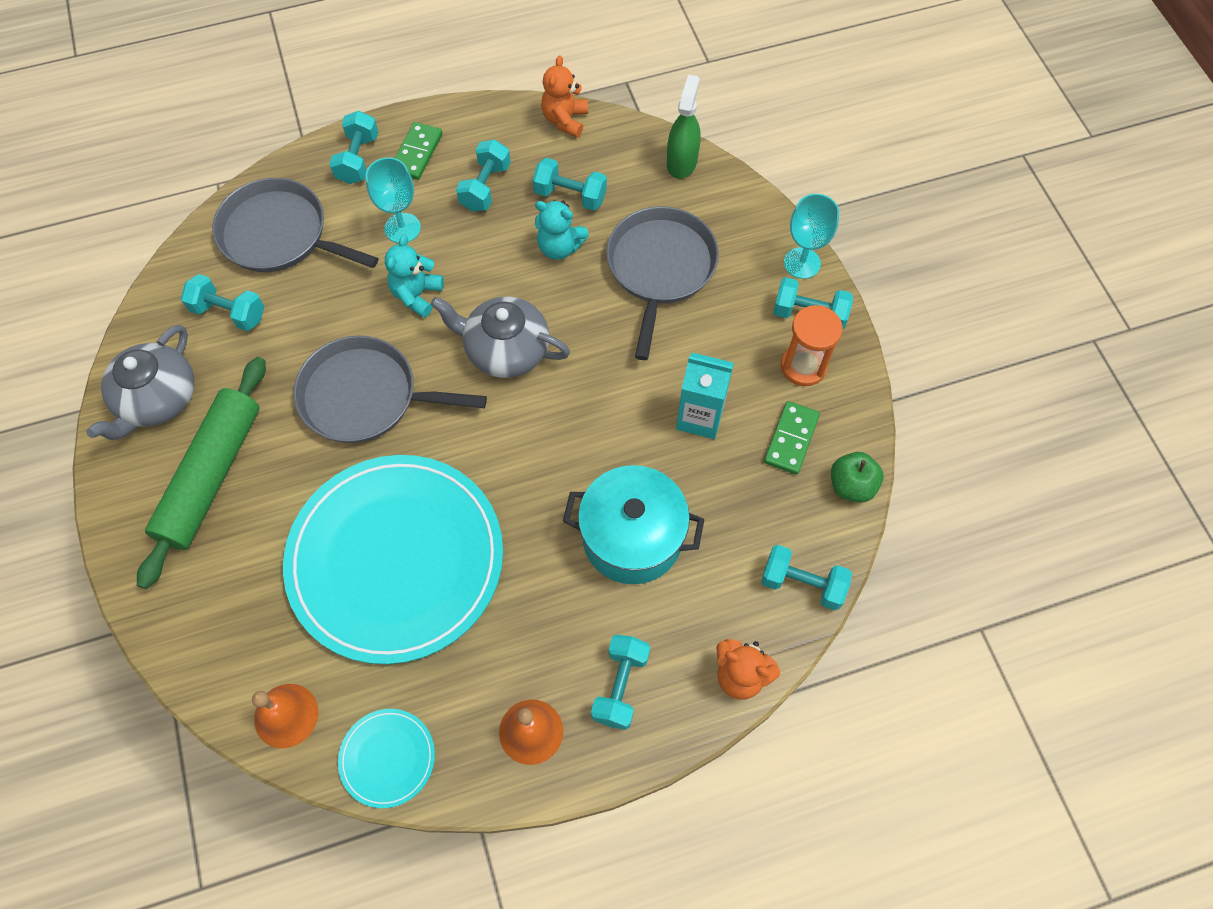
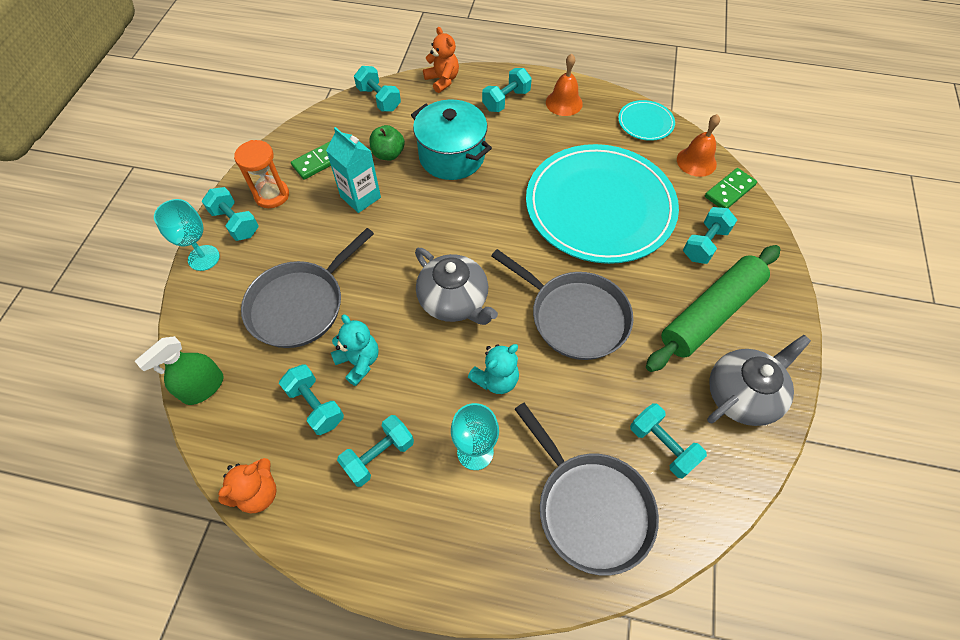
camera: 150 degrees left, 5 degrees down
(358, 159) = (477, 561): turquoise dumbbell -> turquoise dumbbell (704, 244)
(416, 153) = (417, 534): green domino -> green domino (729, 191)
(851, 486) = (310, 126): green apple -> green apple (388, 154)

